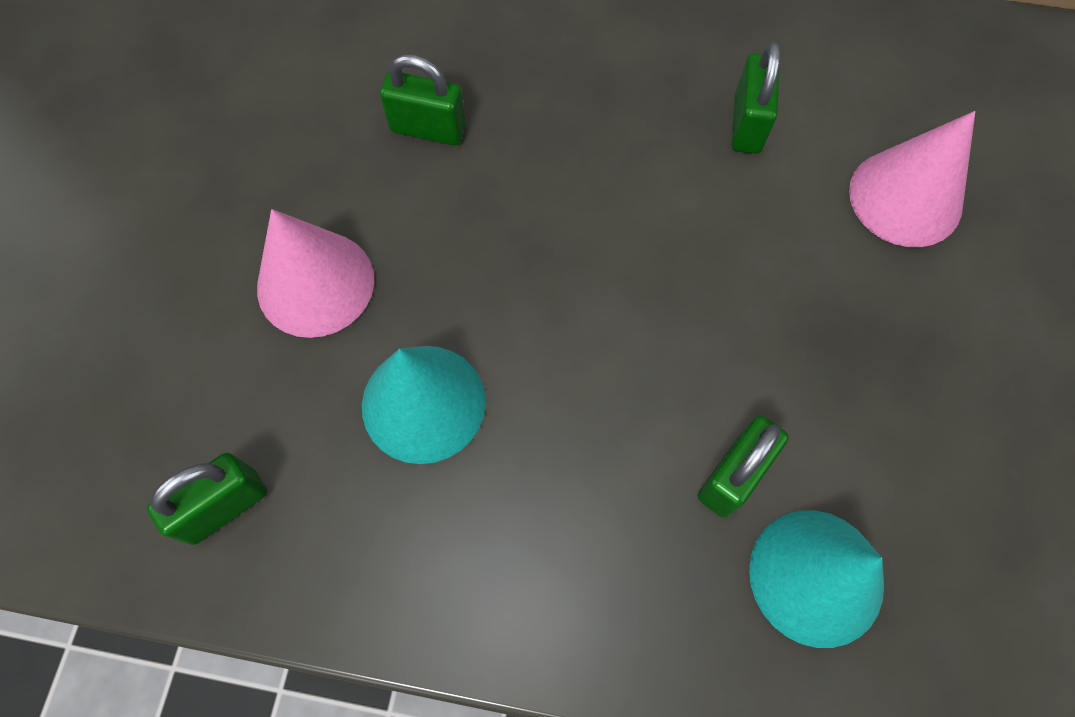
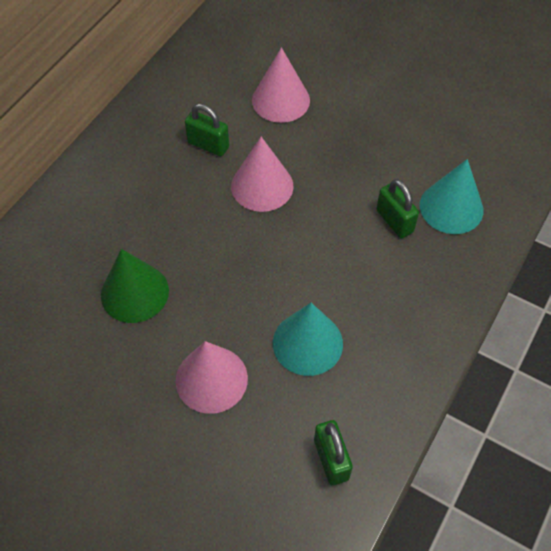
camera: 70 degrees left, 10 degrees down
(428, 129) = (134, 292): green padlock -> green cone
(704, 231) = (262, 186): none -> pink cone

